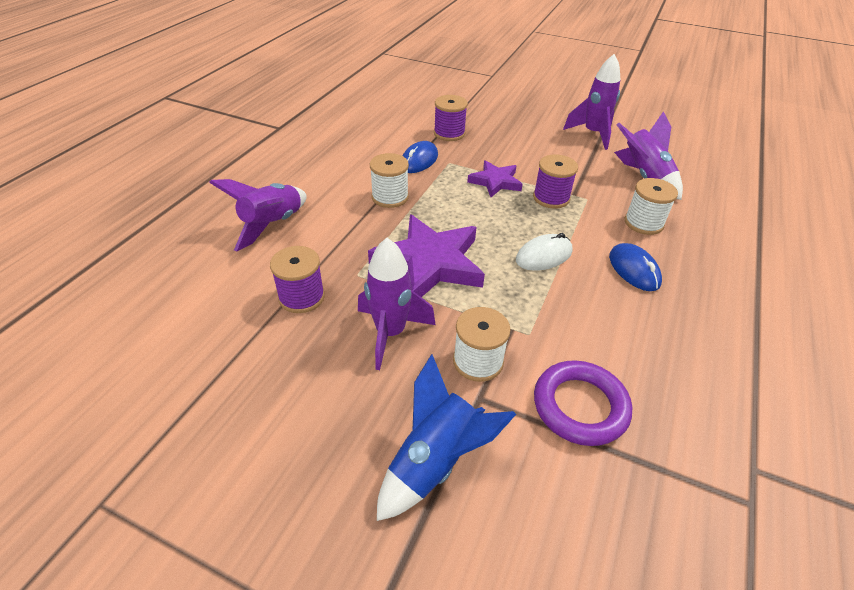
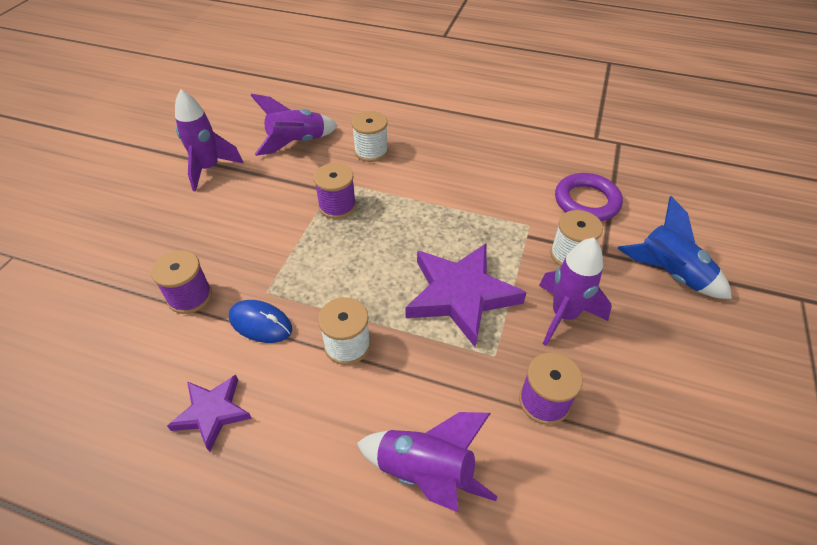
camera: 95 degrees left, 5 degrees up
(495, 182) = (309, 248): purple star -> purple star (212, 412)
(543, 256) = (430, 214): white mouse -> none
(634, 270) = (436, 163): blue mouse -> none

